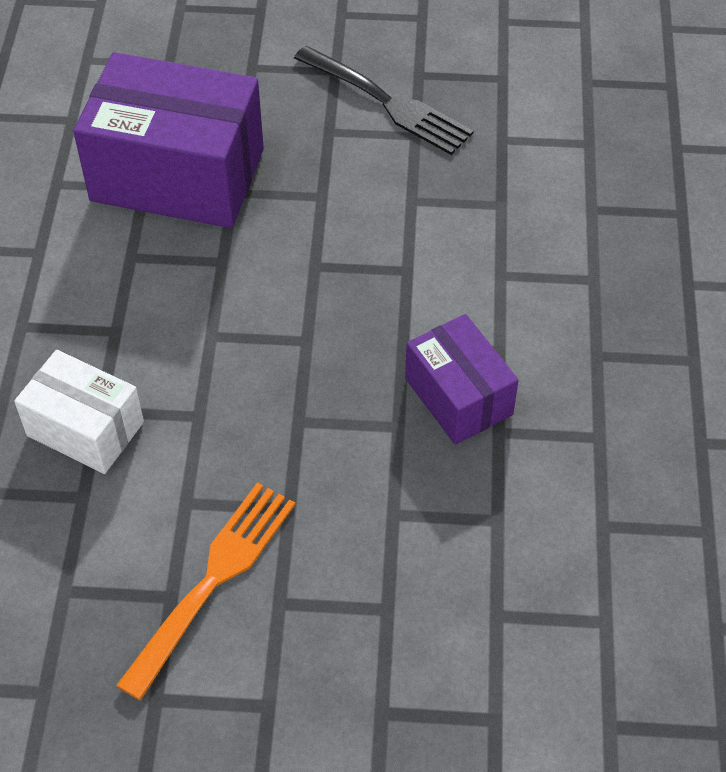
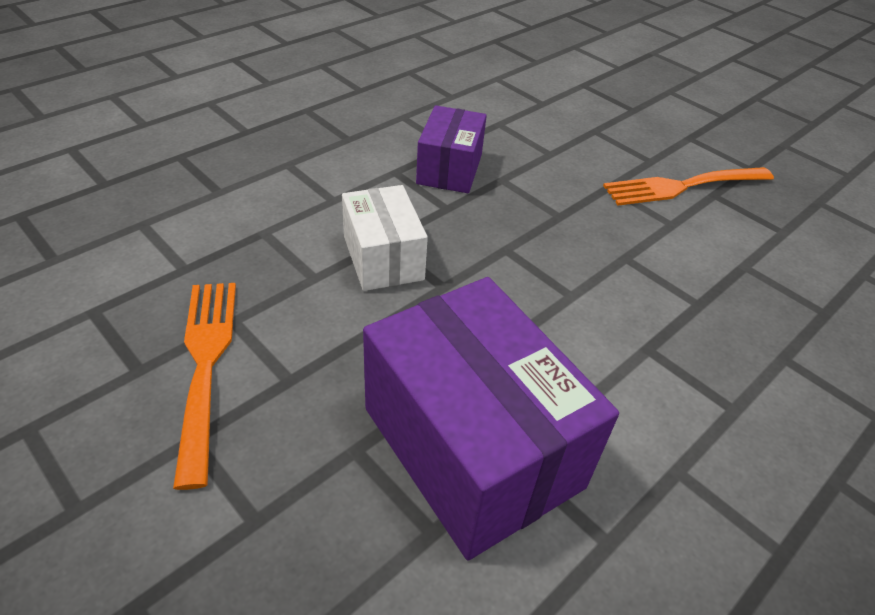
camera: 140 degrees left, 10 degrees down
(85, 429) = (719, 300): white box -> white box (383, 258)
(387, 103) = (206, 365): black fork -> orange fork

